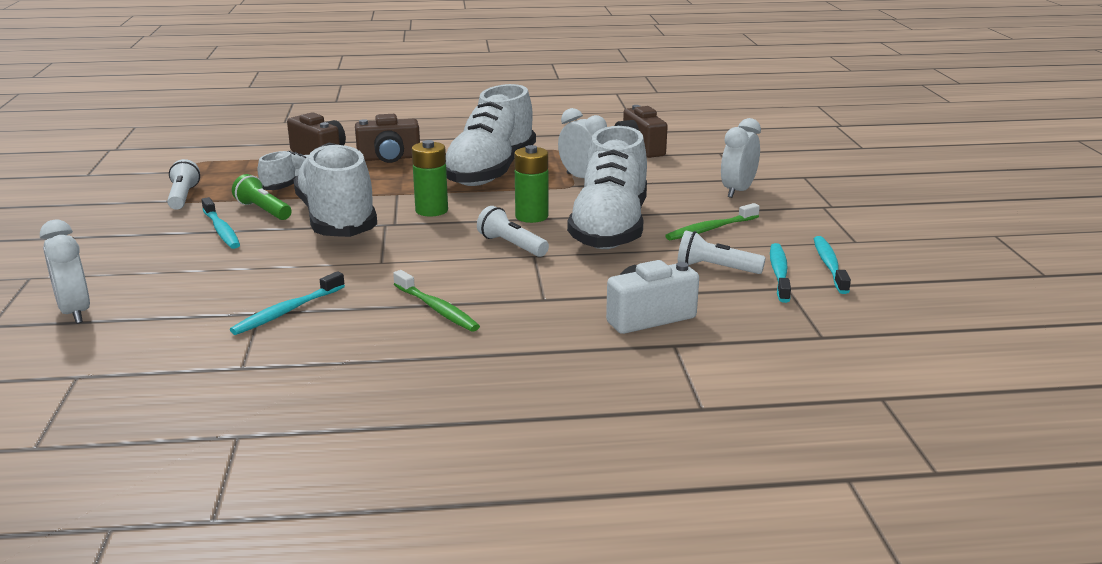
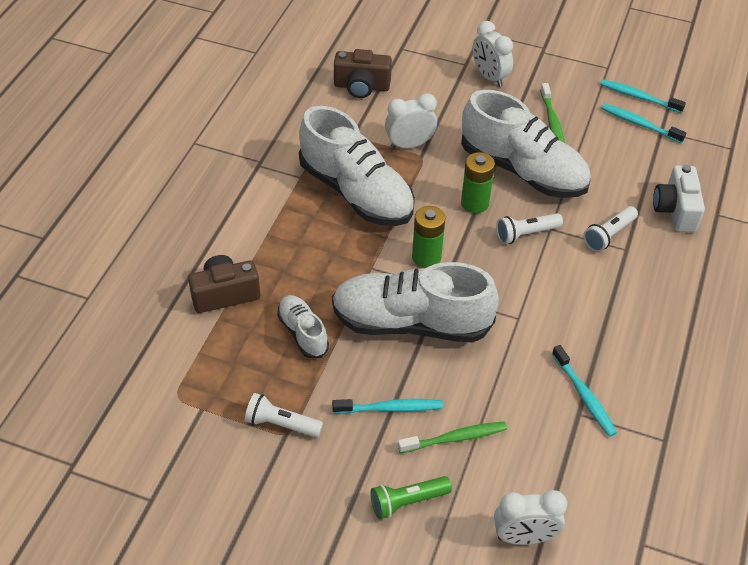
camera: 65 degrees left, 25 degrees up
(263, 210) = (358, 369): green flashlight -> green flashlight (407, 502)
(389, 158) = (272, 247): brown camera -> none
(437, 309) = (617, 309): green toothbrush -> green toothbrush (455, 438)
(716, 268) = (618, 148): white flashlight -> white flashlight (609, 235)

